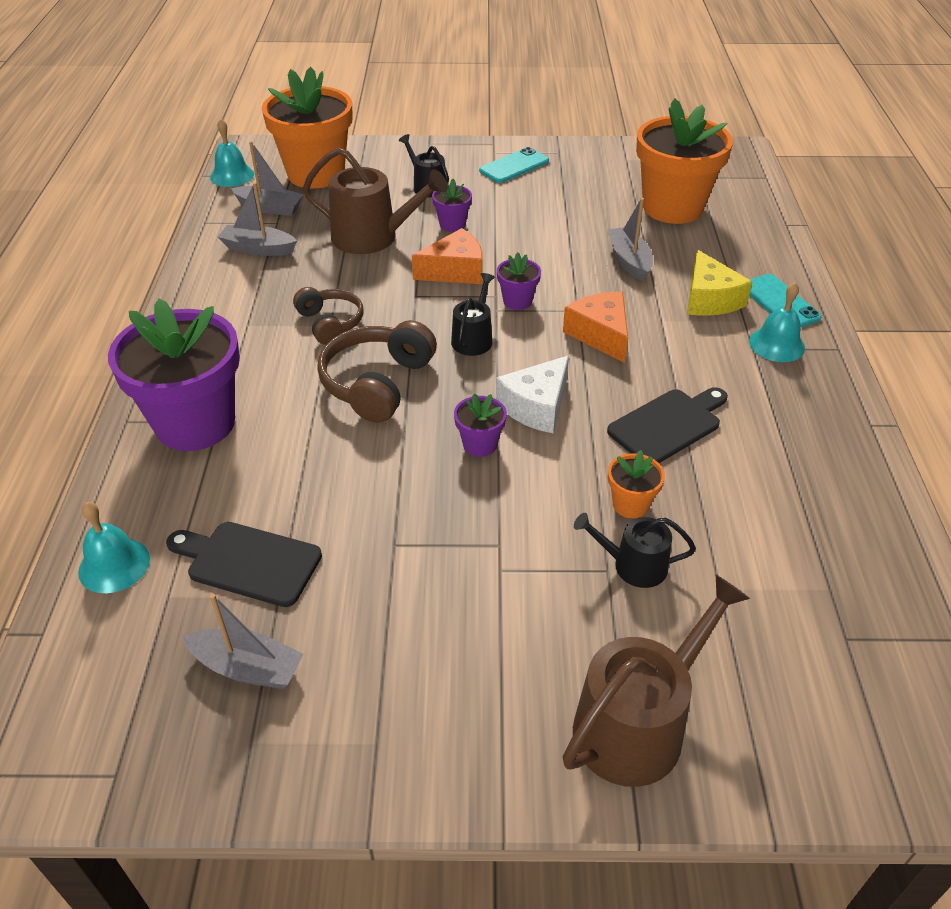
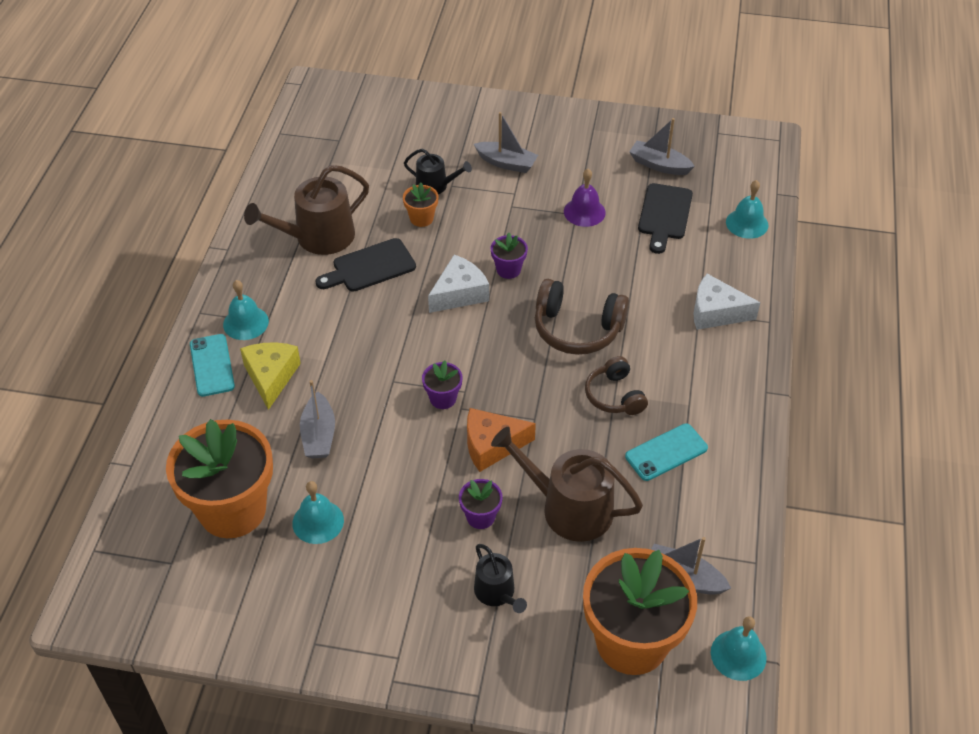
camera: 170 degrees left, 5 degrees up
(195, 423) = (716, 312): purple flower pot -> white cheese
(249, 562) = (664, 215): black cutting board -> black cutting board turned 75 degrees clockwise
(258, 249) = (689, 507): grey boat -> grey boat (506, 163)
(377, 383) = (577, 329): brown headphones -> brown headphones turned 75 degrees clockwise
(380, 550) = (584, 212): none -> purple bell
(473, 338) = (492, 362): black watering can -> none
(514, 166) = (381, 620): turquoise phone -> turquoise phone (666, 452)
(594, 208) = (318, 522): none -> turquoise bell
(600, 334) = (384, 352): orange cheese -> none
(637, 724) = (464, 121): brown watering can -> brown watering can (318, 237)

